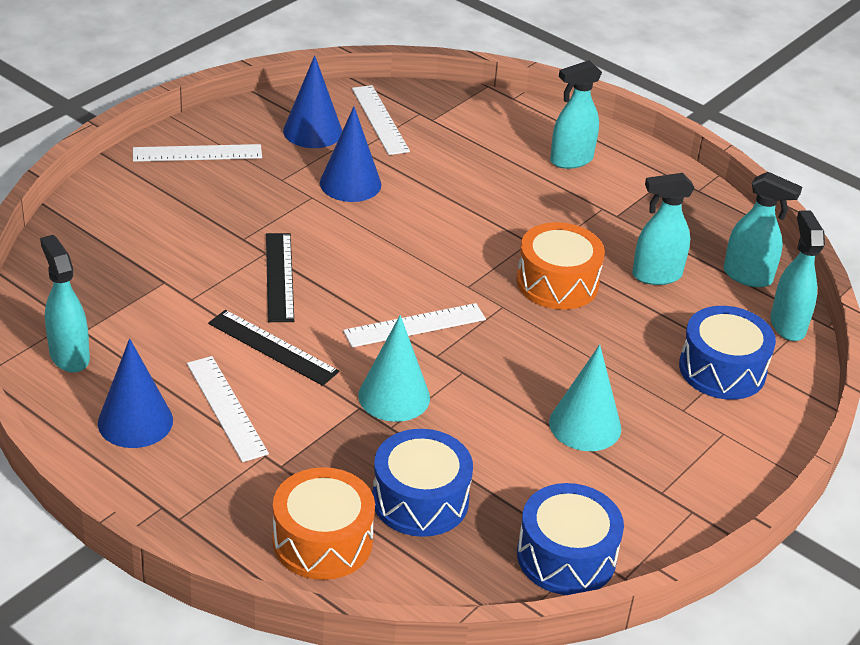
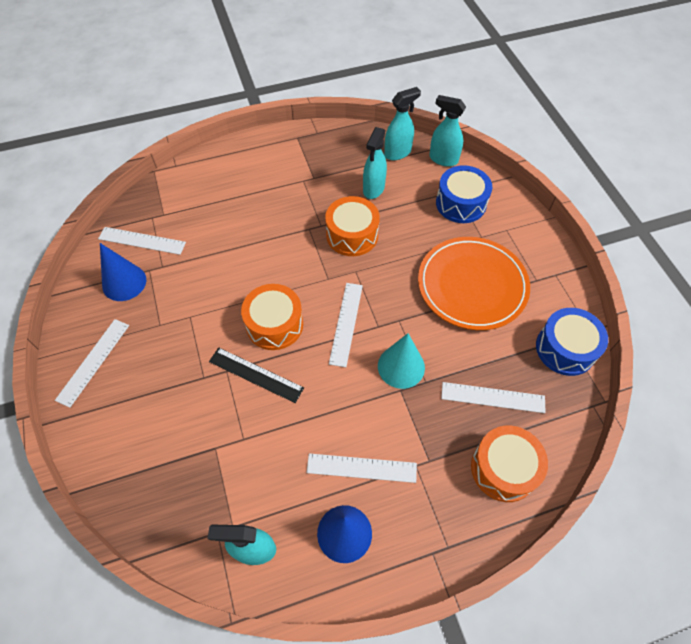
camera: 55 degrees left, 20 degrees up
(272, 347) = (320, 412): black ruler -> none
(350, 183) = (192, 289): blue cone -> none
(359, 266) = (274, 324): none -> orange drum
(420, 500) = (493, 397): blue drum -> white ruler
(571, 160) = (252, 171): turquoise spray bottle -> none
(585, 425) = (472, 285): turquoise cone -> orange plate

